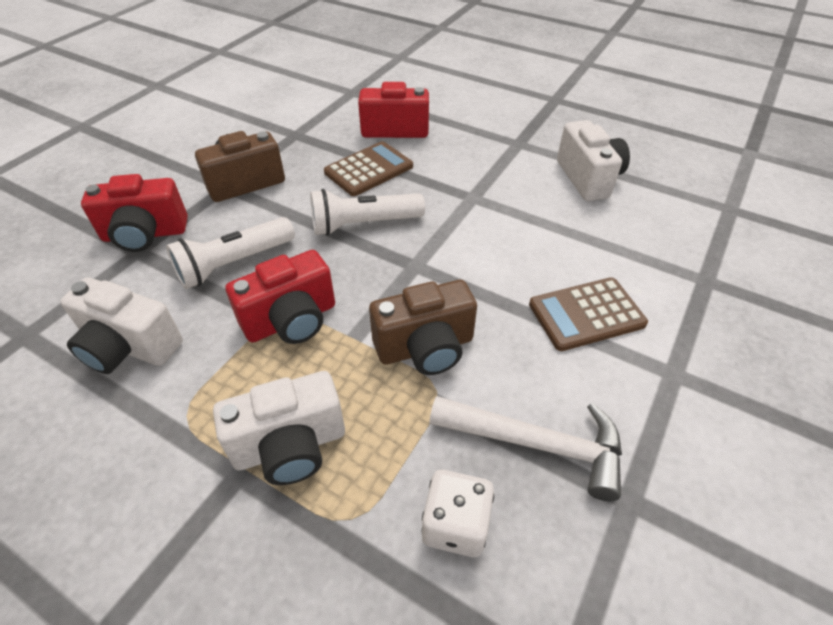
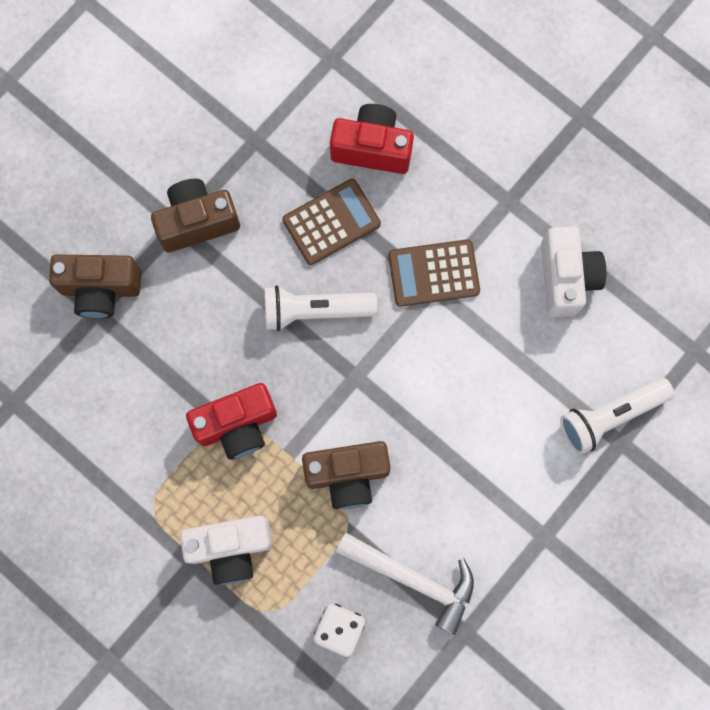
camera: 10 degrees right, 30 degrees up
(129, 347) = (102, 431): white camera -> none
(145, 234) = (101, 289): red camera -> brown camera
(234, 263) = (187, 345): white flashlight -> white flashlight (610, 416)
(586, 314) = (495, 463): brown calculator -> brown calculator (433, 273)

